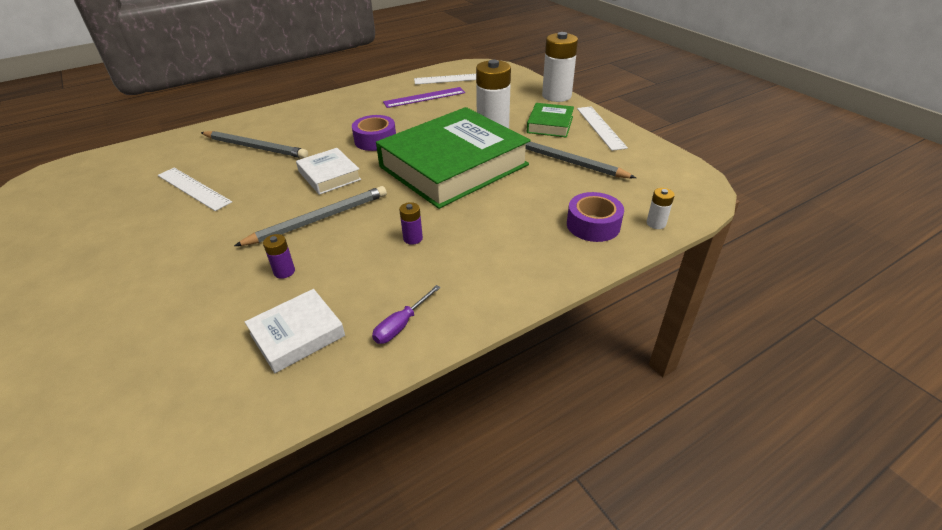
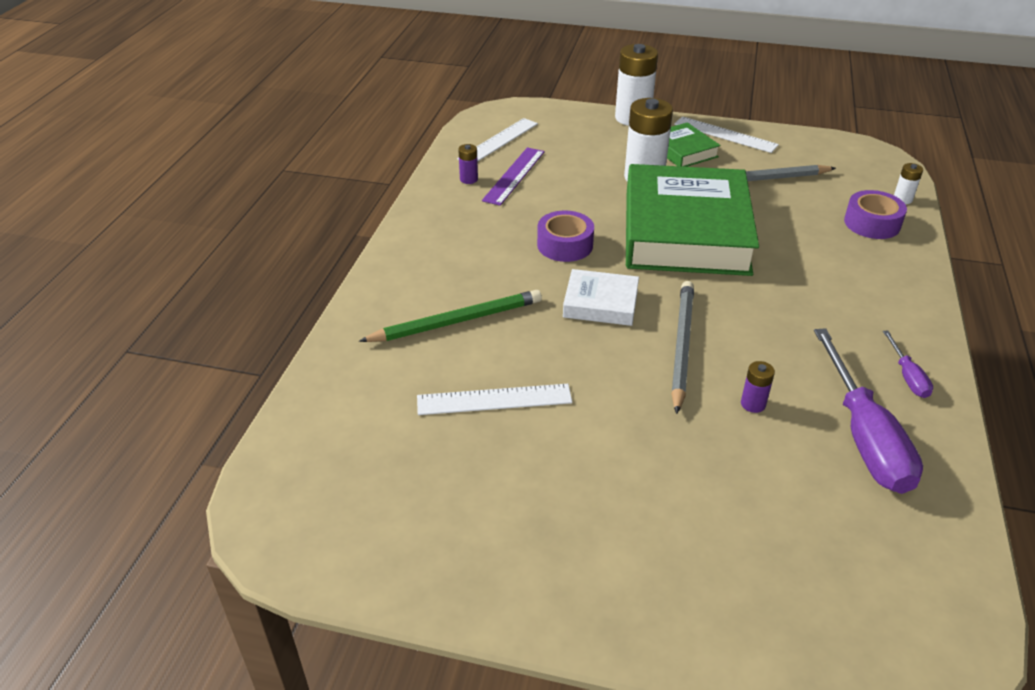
camera: 45 degrees left, 0 degrees up
(255, 147) = (456, 321): grey pencil -> green pencil
(297, 335) = (864, 436): white book -> purple screwdriver
(413, 238) = (784, 312): purple battery -> purple battery (469, 179)

